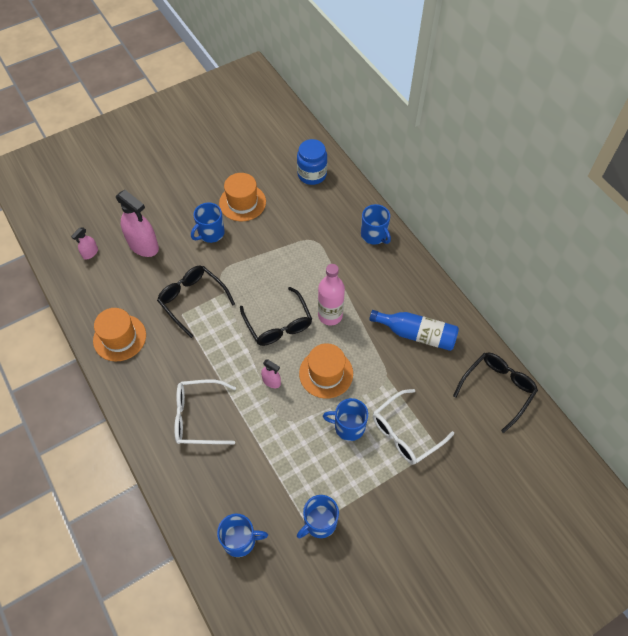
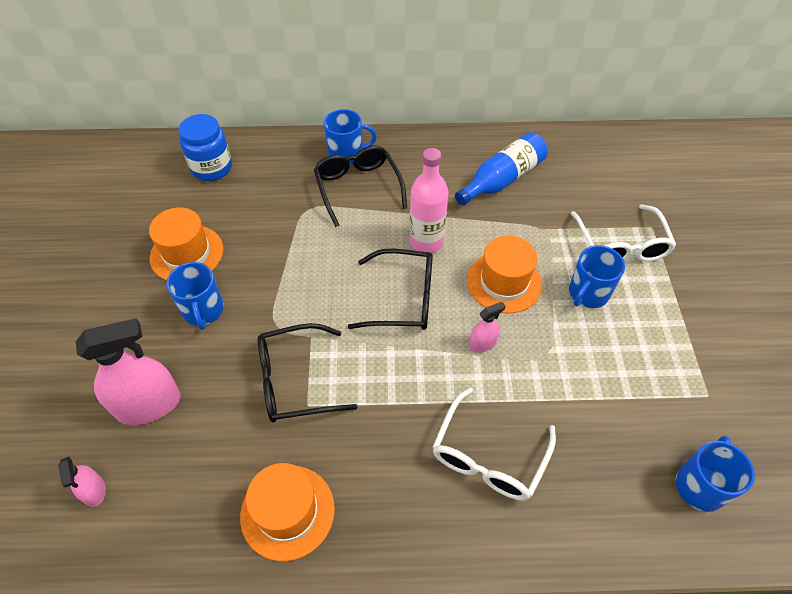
camera: 60 degrees left, 5 degrees down
(319, 522) = (705, 381): blue mug -> none
(497, 389) = (605, 150): black glasses -> black glasses (358, 188)

